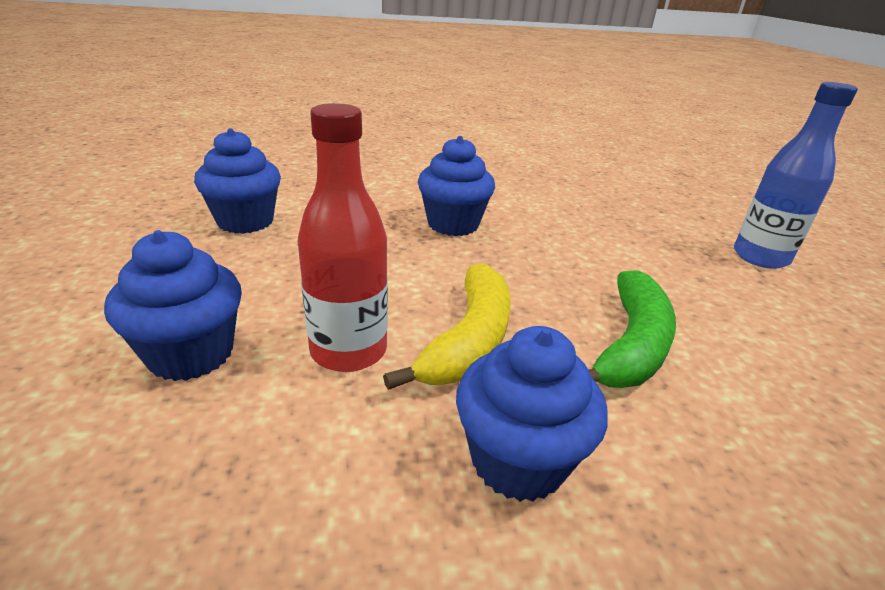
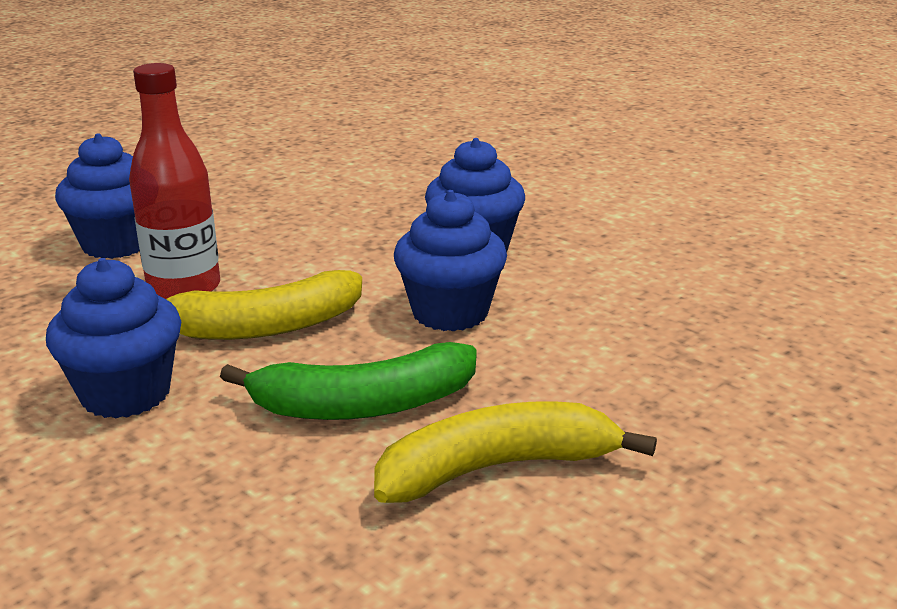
camera: 55 degrees right, 5 degrees down
(245, 221) = (317, 177): blue cupcake -> blue cupcake (450, 312)
(741, 331) = (497, 468): none -> yellow banana
(760, 257) = (764, 455): blue bottle -> none

